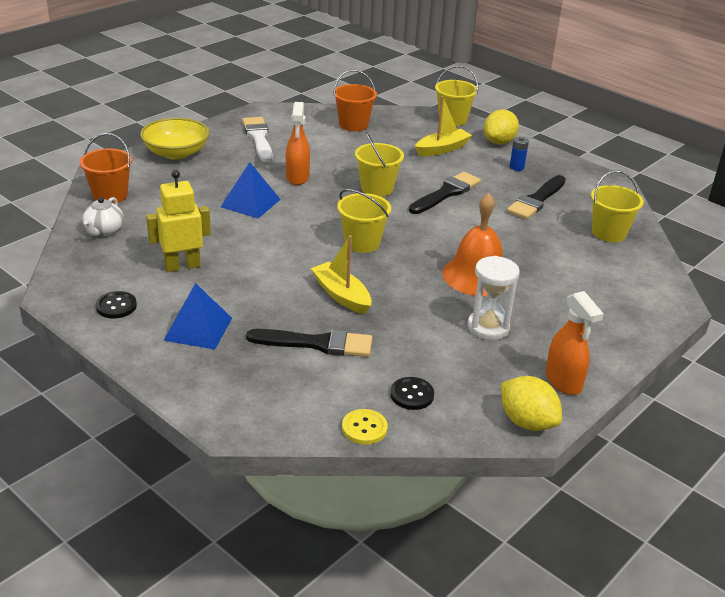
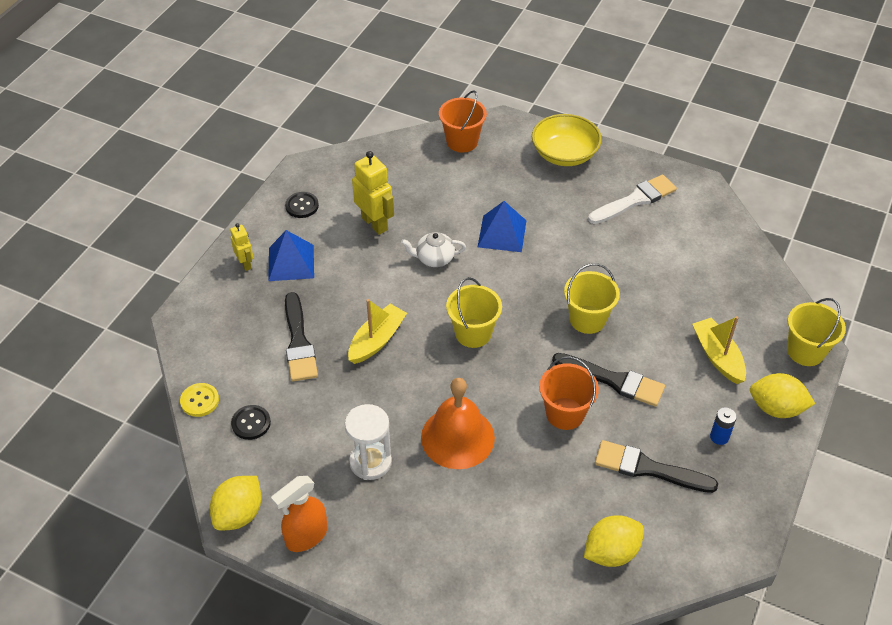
camera: 75 degrees right, 15 degrees up
(104, 231) = (404, 159): white teapot -> white teapot (434, 258)
(176, 361) = (245, 264): none -> yellow robot
(297, 177) = (571, 252): orange spray bottle -> none
(353, 125) = (721, 265): orange bucket -> orange bucket (565, 413)
(442, 149) = (717, 356): yellow boat -> yellow boat turned 150 degrees counterclockwise
(609, 233) = (611, 552): yellow bucket -> yellow lemon

